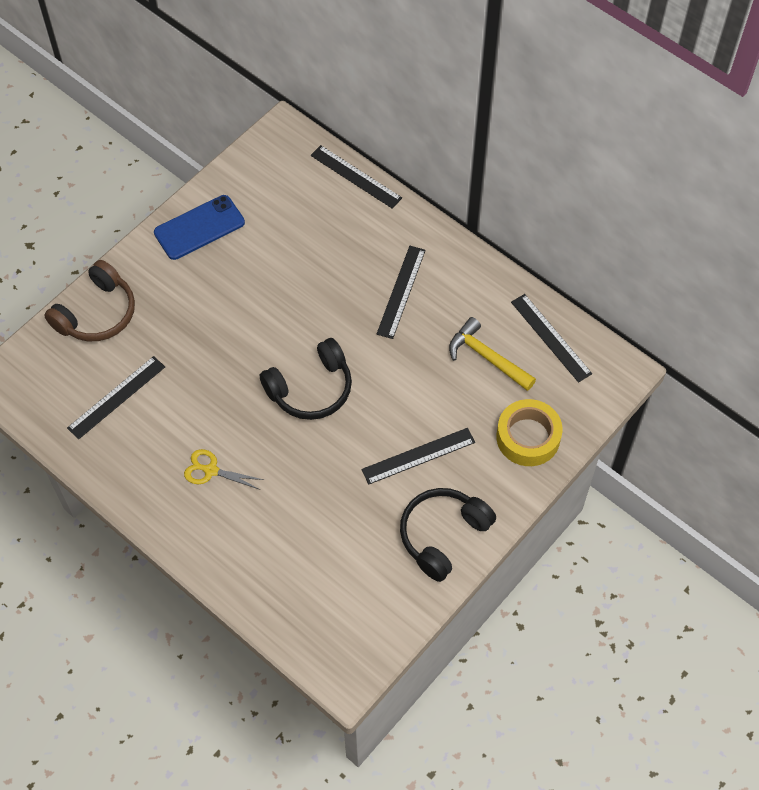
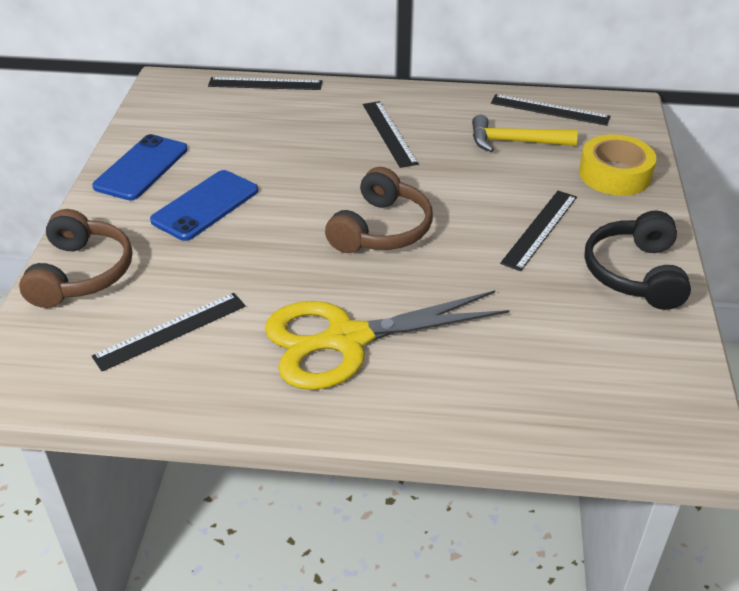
camera: 35 degrees left, 20 degrees down
(116, 397) = (170, 331): black ruler -> black ruler turned 45 degrees clockwise
(210, 470) = (346, 340): yellow scissors -> yellow scissors, size x2.28
(214, 294) = (205, 205): none -> blue phone
(311, 389) = (381, 229): black headphones -> brown headphones

